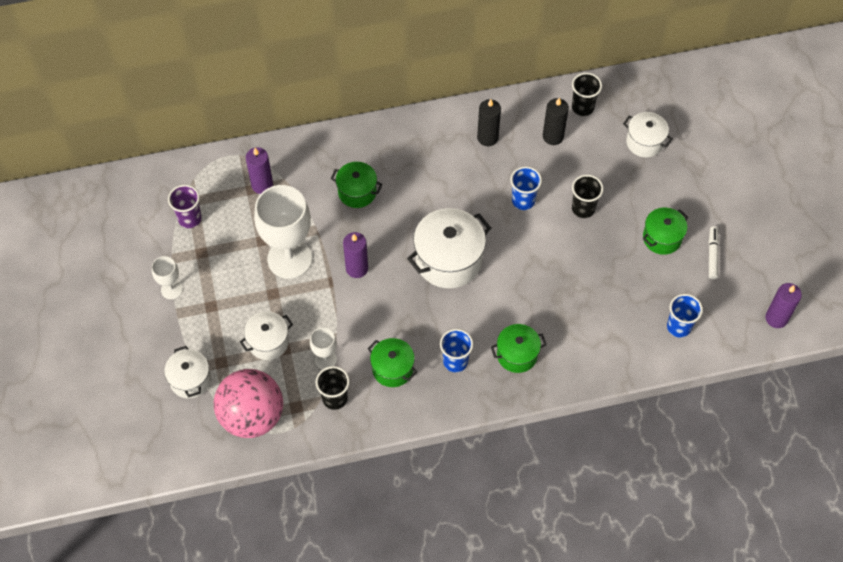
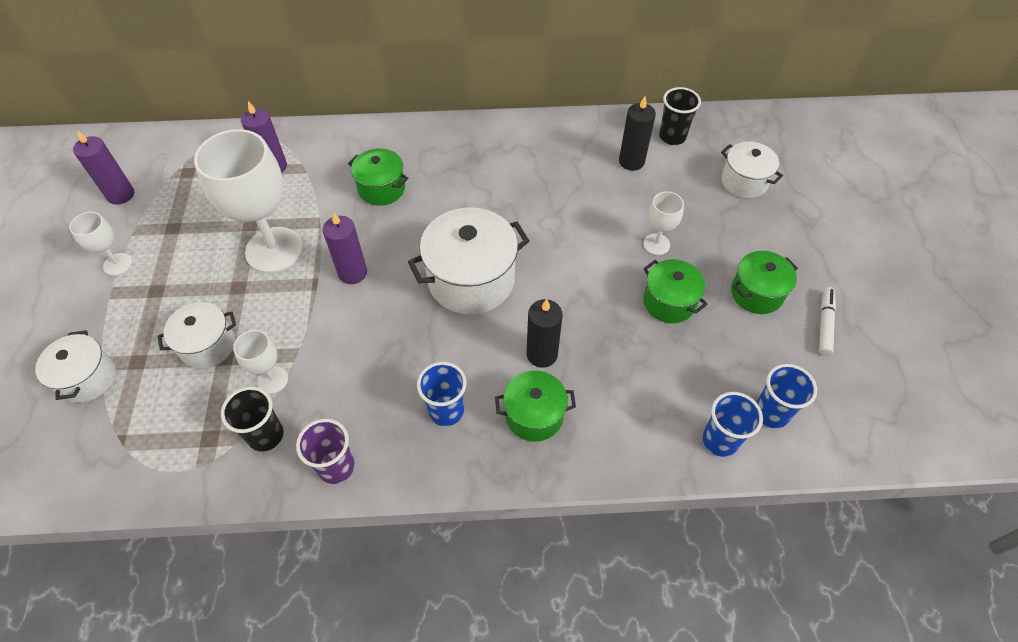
camera: 10 degrees right, 5 degrees down
(190, 219) = (176, 190): purple cup -> purple cup (336, 467)
(252, 416) = (145, 441): pink ball -> none
(392, 369) = (358, 407): green pot -> green pot (669, 302)
(487, 137) = (552, 153): black candle -> black candle (542, 354)
(523, 201) = (581, 225): blue cup -> blue cup (720, 440)
(583, 209) = (656, 244): black cup -> white goblet
(776, 318) = (916, 423): purple candle -> purple candle (121, 195)

